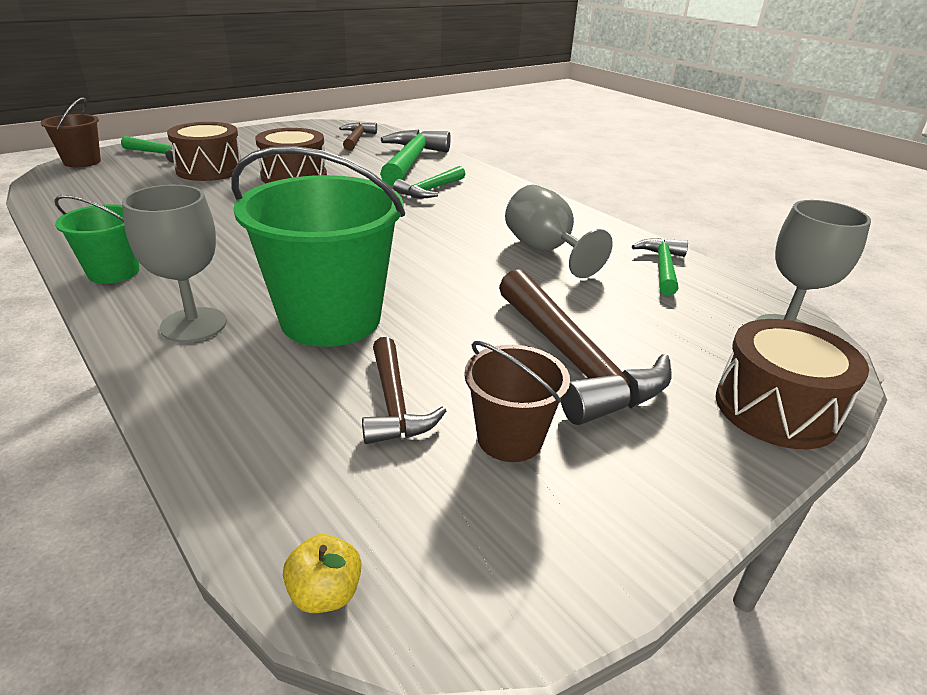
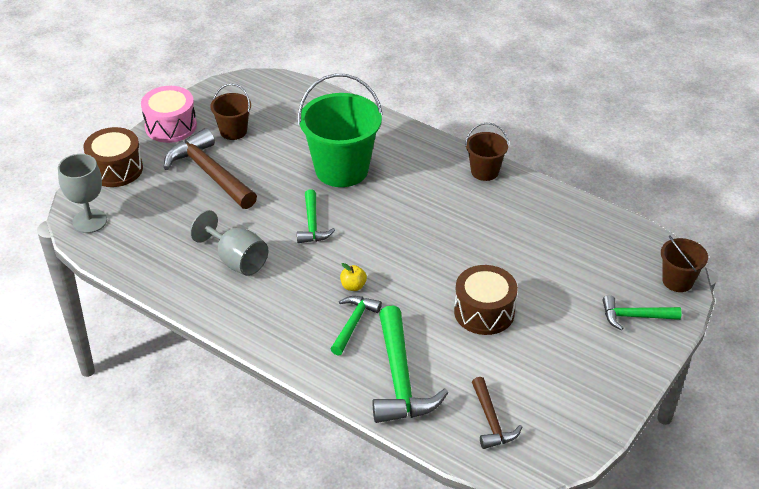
camera: 165 degrees right, 10 degrees up
(113, 272) = (484, 171): green bucket -> brown bucket
(193, 325) = (405, 150): grey goblet -> none
(210, 170) = (563, 301): brown drum -> none
(325, 593) = (277, 79): yellow apple -> yellow apple (353, 286)
(394, 403) = (286, 135): brown hammer -> none
(662, 267) = (152, 263): green hammer -> green hammer (312, 224)
(669, 491) = (171, 126): none -> pink drum

